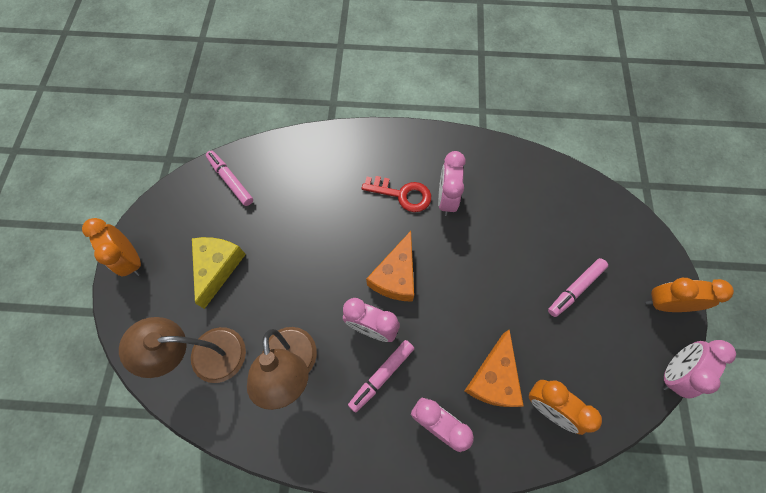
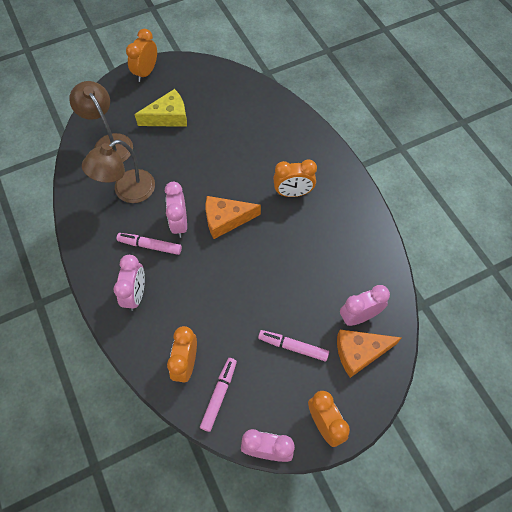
camera: 60 degrees right, 5 degrees down
(230, 180) = (233, 89): pink marker -> pink marker (219, 395)
(402, 194) = (293, 193): red key -> orange clock
(446, 199) = (309, 223): pink clock -> pink clock (359, 316)
(493, 378) = (187, 317): orange cheese -> orange cheese (359, 352)

